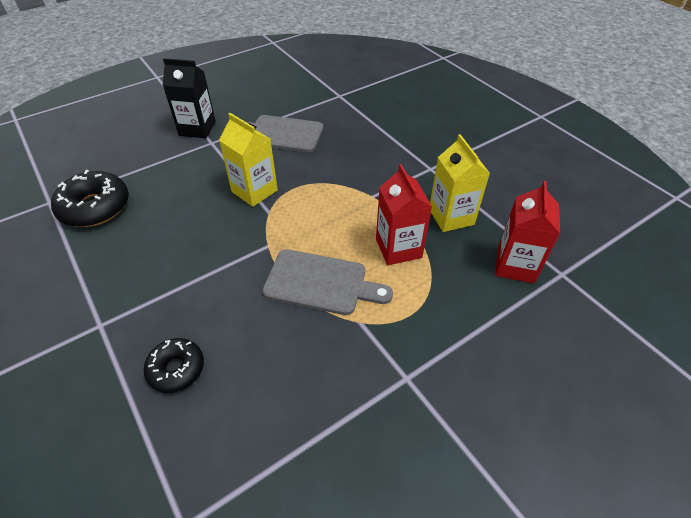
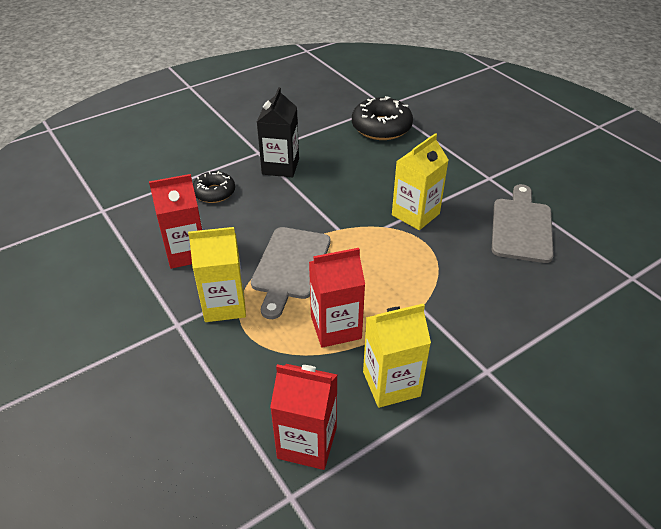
camera: 90 degrees right, 5 degrees down
(197, 128) = (510, 166): black carton -> black carton (280, 166)
(292, 386) = (186, 252): none -> red carton
(376, 336) = (224, 305): none -> yellow carton

